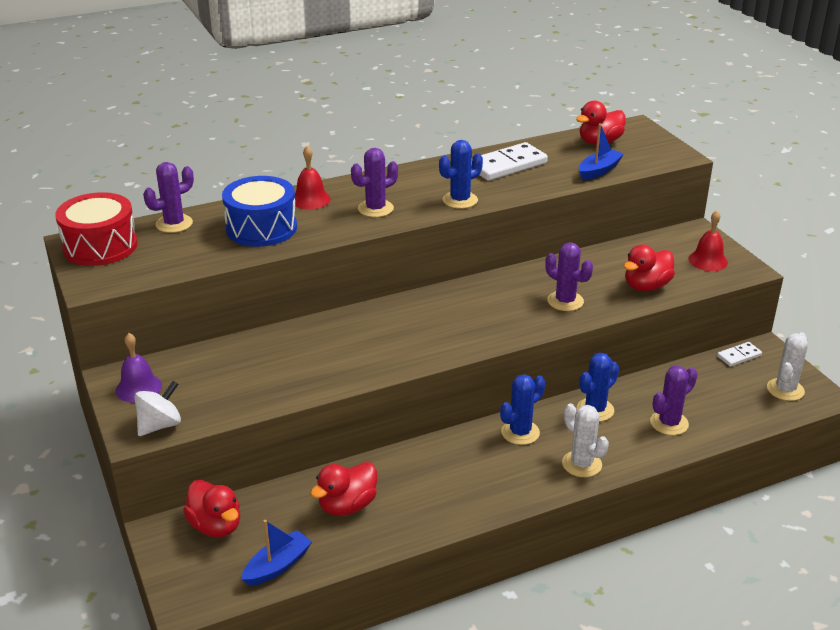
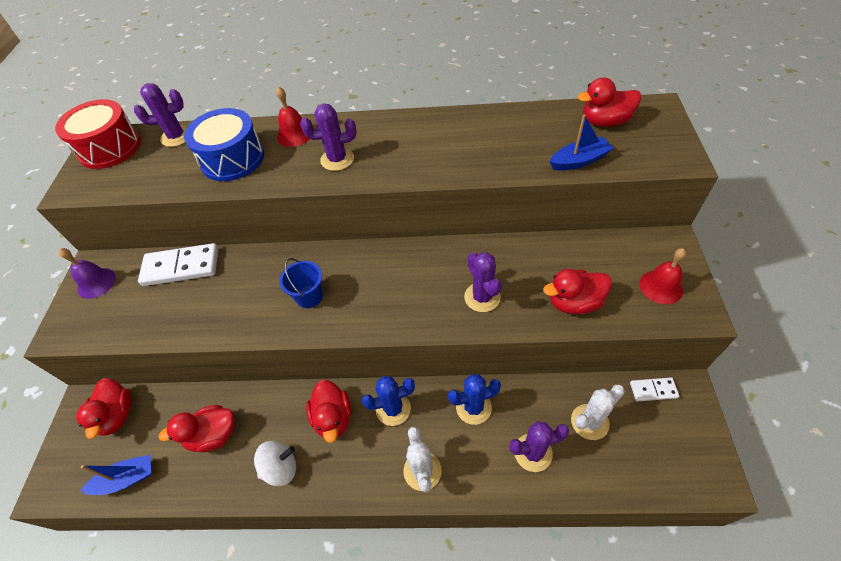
camera: 30 degrees right, 20 degrees up
(160, 425) = (79, 330): white spinning top -> white spinning top (281, 468)
(398, 340) = (309, 296): none -> blue bucket
(460, 200) = (417, 167): blue cactus -> none
(465, 456) = (333, 418): none -> red duck
(507, 165) = (492, 132): white domino -> white domino (181, 267)
(785, 390) = (679, 455): white cactus -> white cactus (589, 422)

